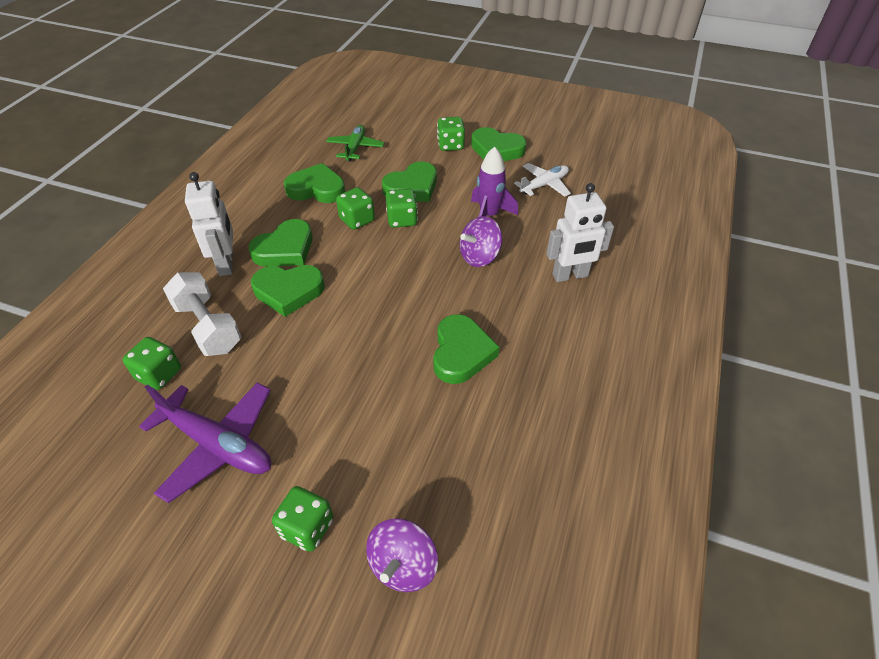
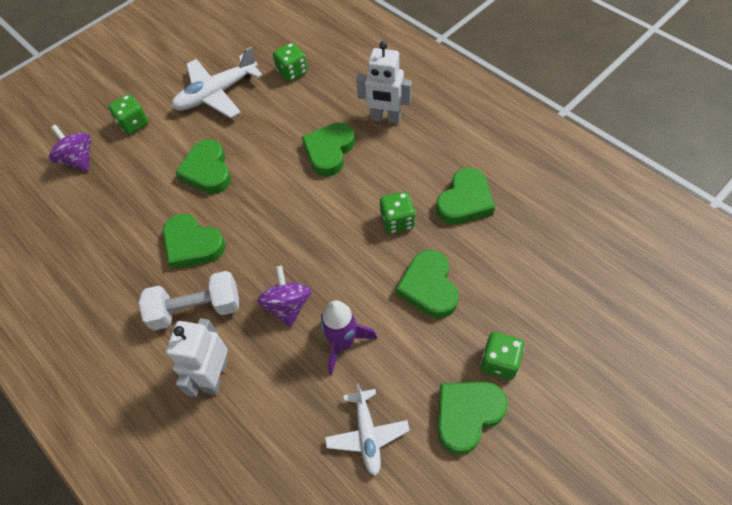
camera: 120 degrees right, 10 degrees up
(208, 327) = (320, 100): white dumbbell -> white dumbbell (196, 309)
(218, 445) = (216, 94): purple plane -> white plane
(285, 249) = (383, 159): green heart -> green heart (207, 171)
(355, 148) = (532, 256): green plane -> none
(402, 220) = (378, 259): green dice -> none

